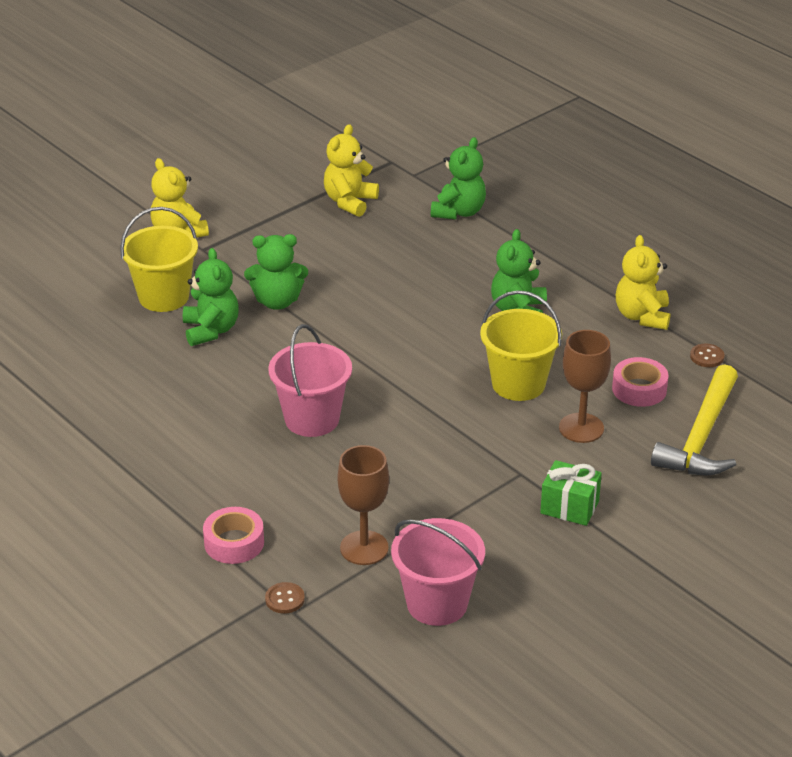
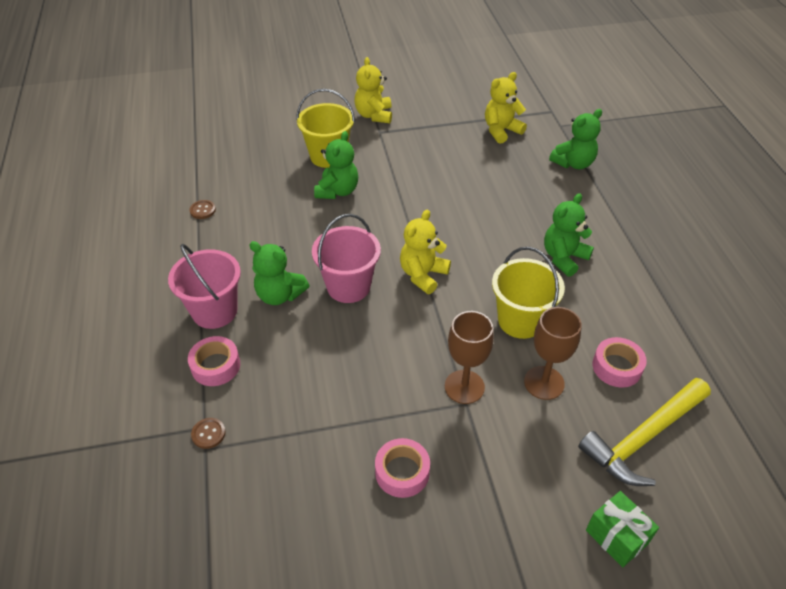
camera: 30 degrees right, 10 degrees up
(277, 301) = (397, 186): green teddy bear -> green teddy bear (279, 295)
(364, 548) = (299, 415): brown goblet -> brown goblet (464, 387)
(437, 603) = (311, 498): pink bucket -> pink bucket (214, 311)
(505, 550) = (402, 472): none -> pink tape
(569, 507) = (483, 455): green gift -> green gift (616, 537)
(642, 316) = (662, 301): yellow teddy bear -> yellow teddy bear (423, 275)
(707, 357) = (696, 360): brown button -> brown button (202, 210)

